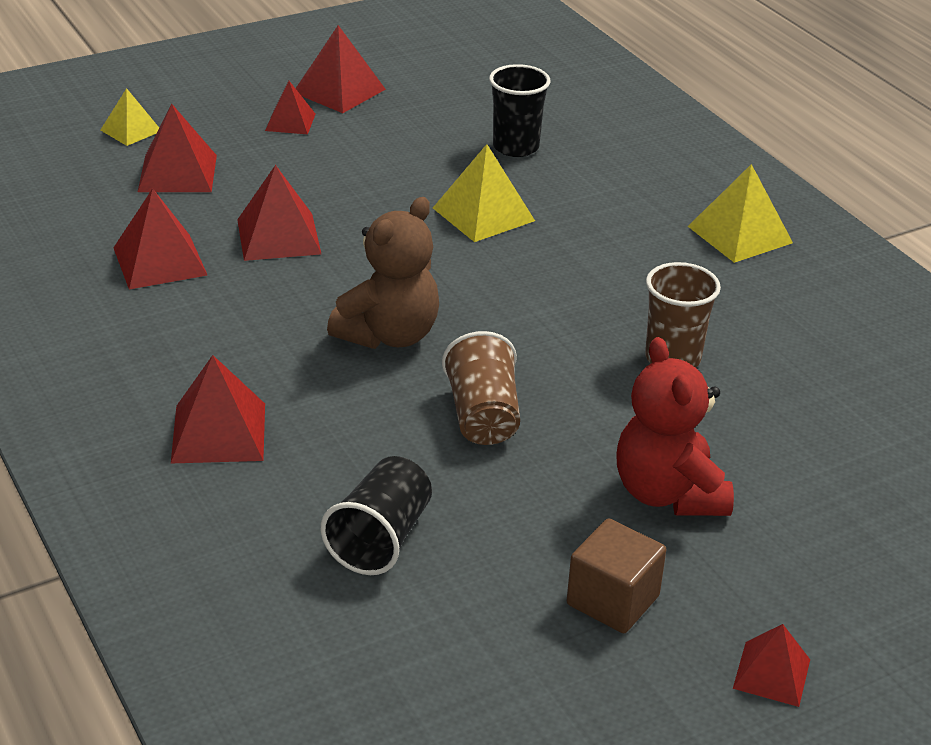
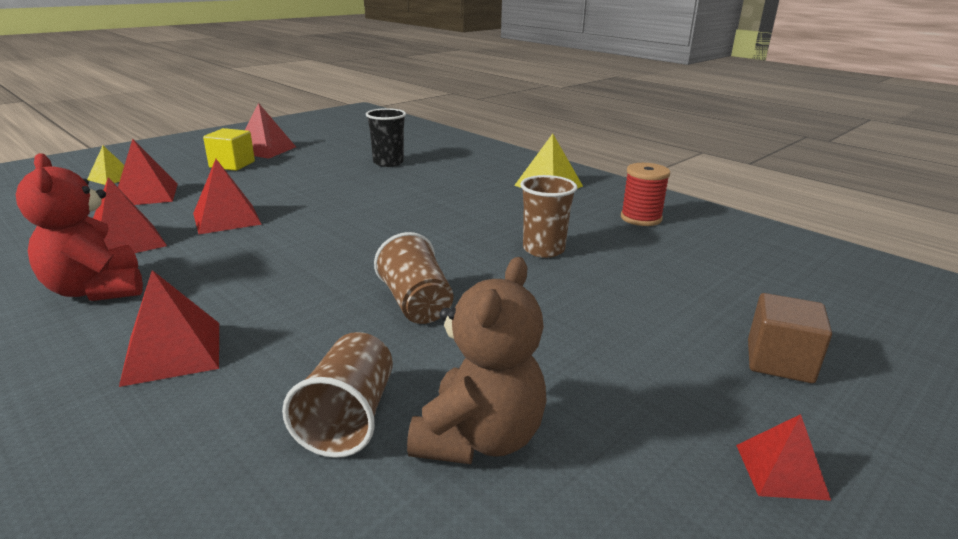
camera: 15 degrees left, 10 degrees down
(290, 122) = (232, 165): red pyramid -> yellow cube
(380, 539) = (348, 418): black cup -> brown cup
(389, 335) = (324, 263): brown teddy bear -> brown teddy bear (479, 438)
(483, 214) = (377, 193): yellow pyramid -> none
(612, 600) = (595, 431): brown cube -> brown cube (779, 361)
(668, 493) = (591, 334): red teddy bear -> red teddy bear (96, 290)
(841, 323) = (641, 218): none -> red spool

